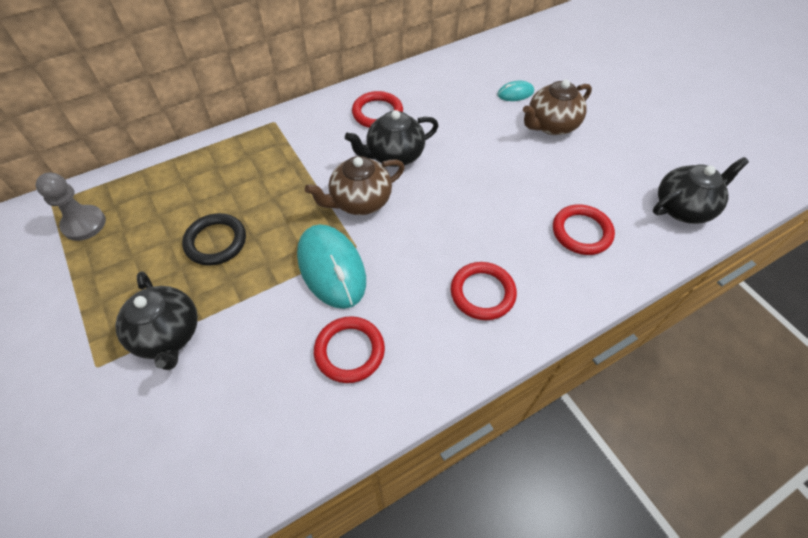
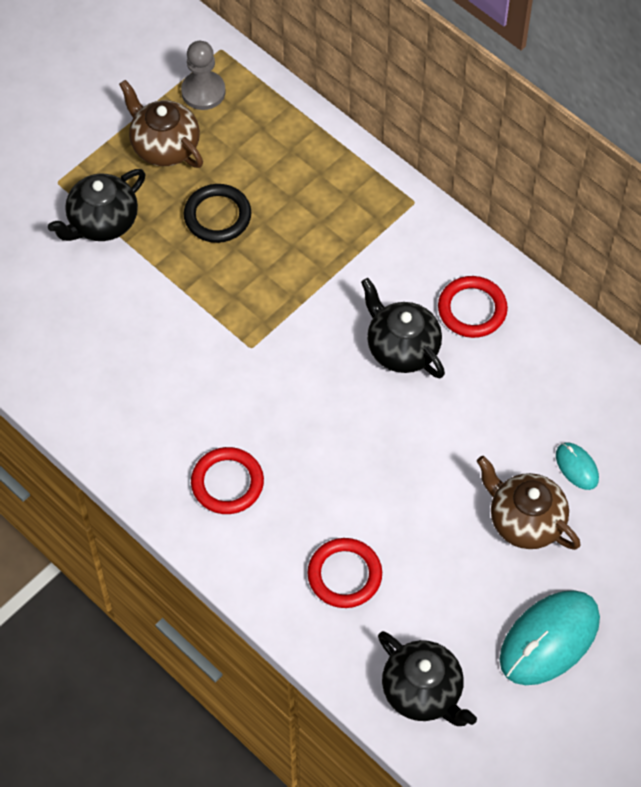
camera: 75 degrees right, 5 degrees up
(331, 267) = (217, 332): turquoise mouse -> turquoise mouse (549, 639)
(349, 351) = (126, 378): red ring -> none
(359, 201) = (316, 332): brown teapot -> brown teapot (164, 146)

